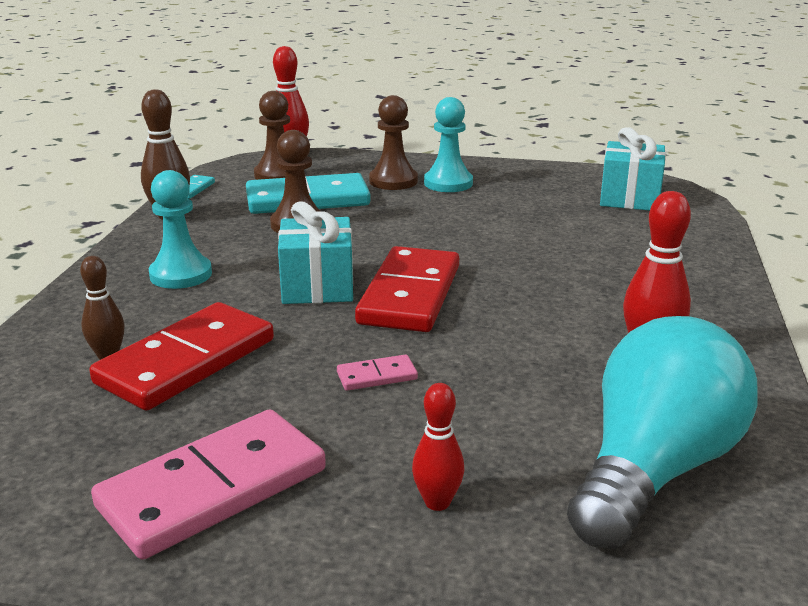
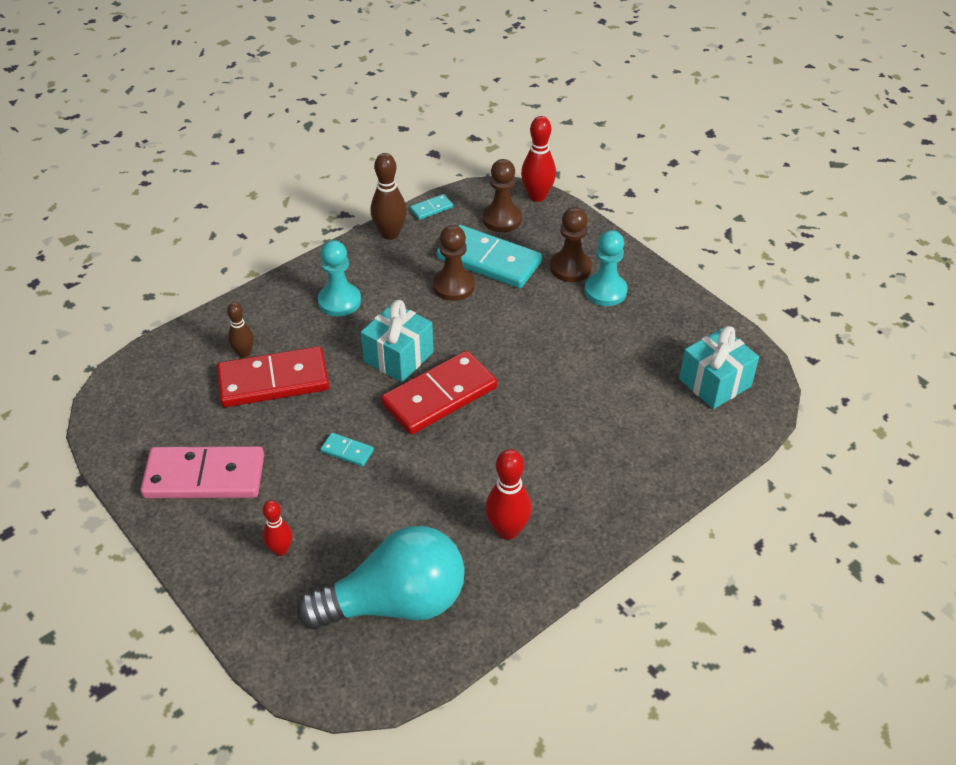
camera: 40 degrees right, 20 degrees up
(377, 376) = (347, 451): pink domino -> turquoise domino

